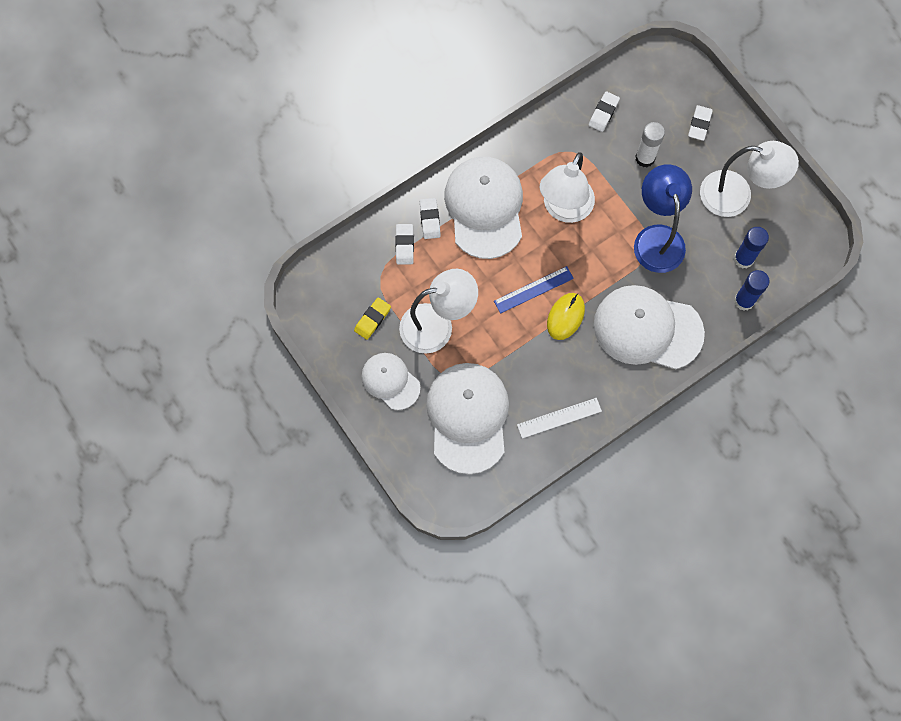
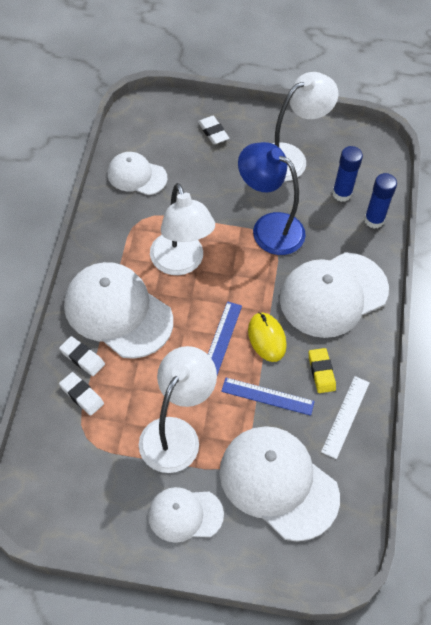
camera: 50 degrees left, 15 degrees down
(372, 319) = (116, 478): yellow eraser -> yellow eraser (321, 372)
(522, 356) = (267, 396): none -> blue ruler
(603, 113) = (136, 175): white eraser -> white cap
(645, 158) = (200, 182): white glue stick -> none

